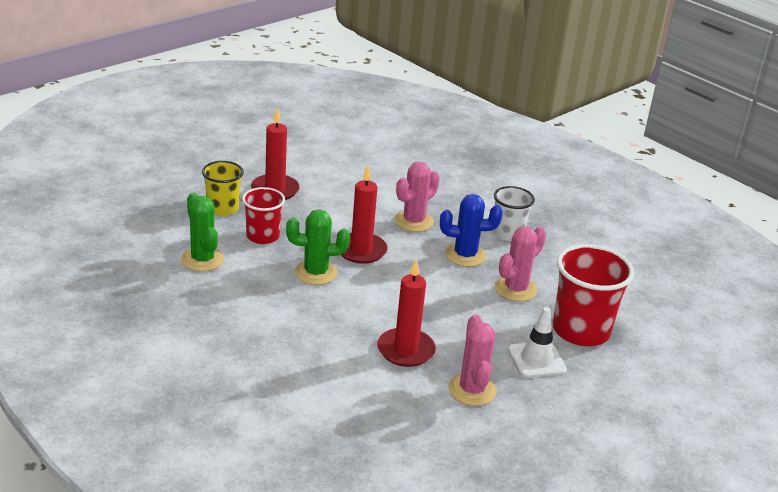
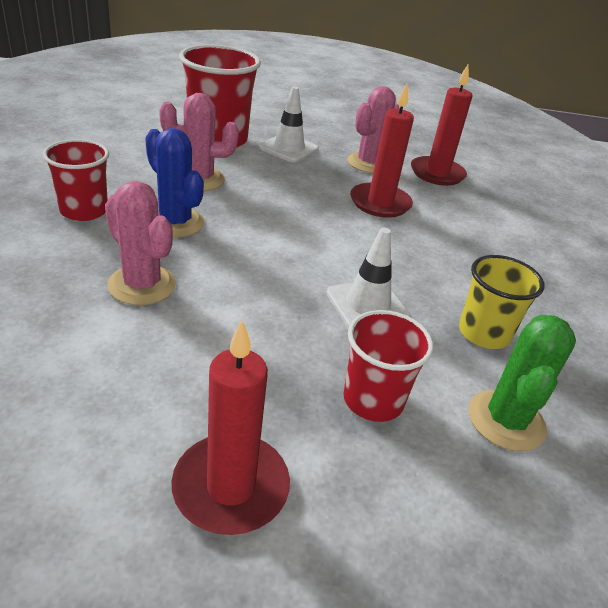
camera: 135 degrees left, 5 degrees up
(223, 208) = (378, 511): yellow cup -> yellow cup (484, 333)
(316, 273) = (367, 305): green cactus -> white traffic cone
(361, 250) = (272, 295): red candle -> red candle (437, 174)
(414, 221) = (142, 285): pink cactus -> pink cactus turned 45 degrees clockwise
(508, 233) = (84, 211): white cup -> red cup

